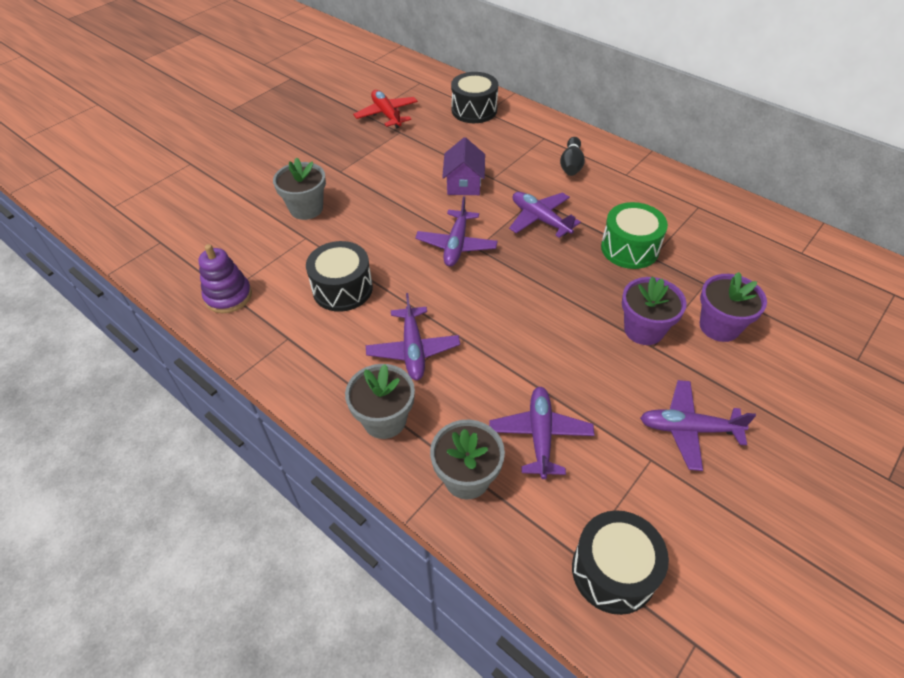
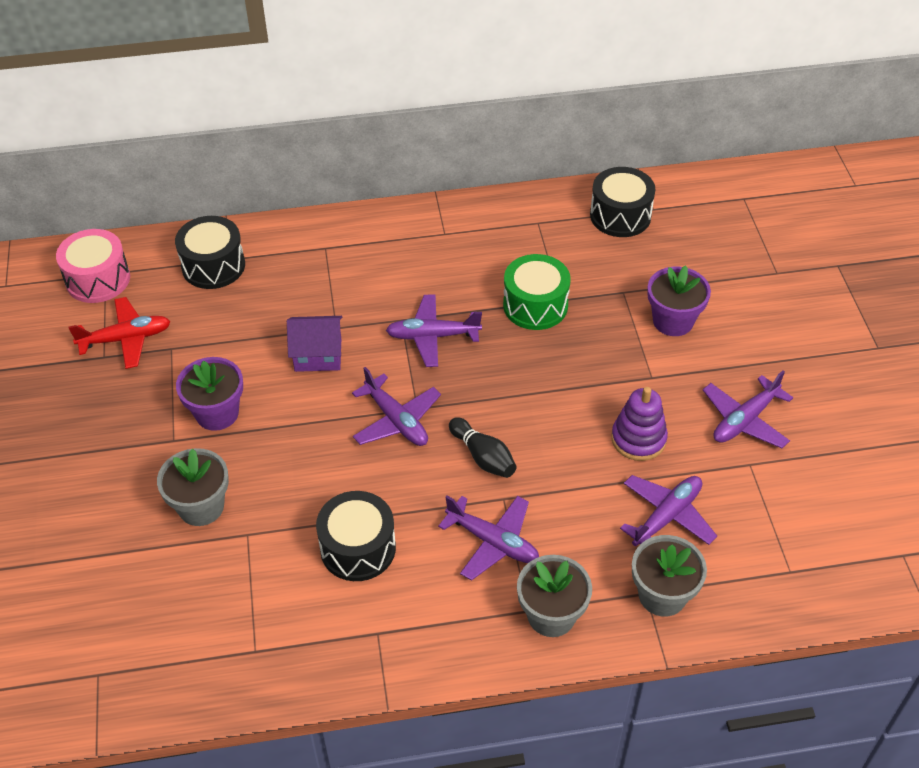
camera: 50 degrees left, 0 degrees up
(228, 296) = (262, 653): purple stacking toy -> purple stacking toy (638, 439)
(387, 114) = (126, 339): red plane -> red plane turned 150 degrees clockwise
(413, 83) = (98, 279): none -> pink drum
(464, 184) = (318, 355): purple house -> purple house turned 45 degrees counterclockwise
(540, 435) = (667, 516): purple plane -> purple plane turned 90 degrees clockwise
(571, 165) = (387, 259): black bowling pin -> black bowling pin (483, 457)
(613, 571) = (817, 560): black drum -> black drum (620, 215)
(644, 329) = (629, 369): purple flower pot -> purple flower pot (217, 413)

